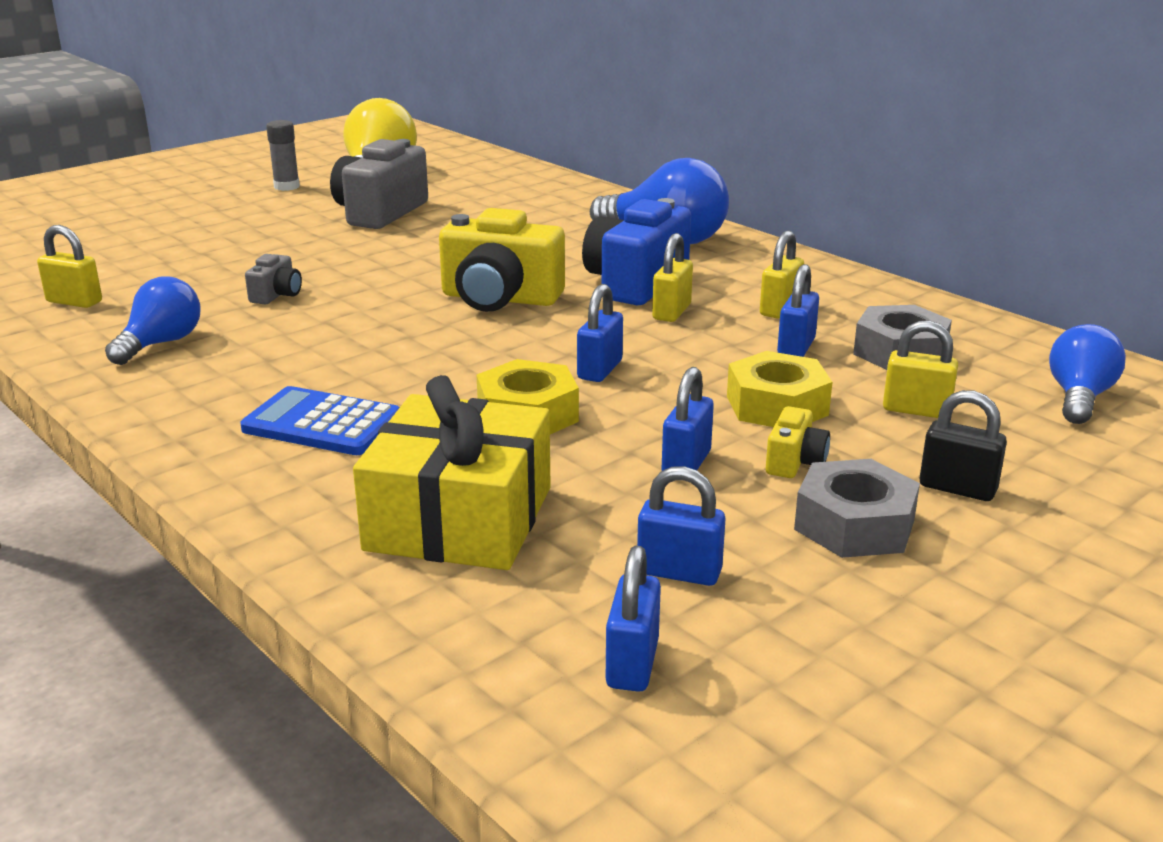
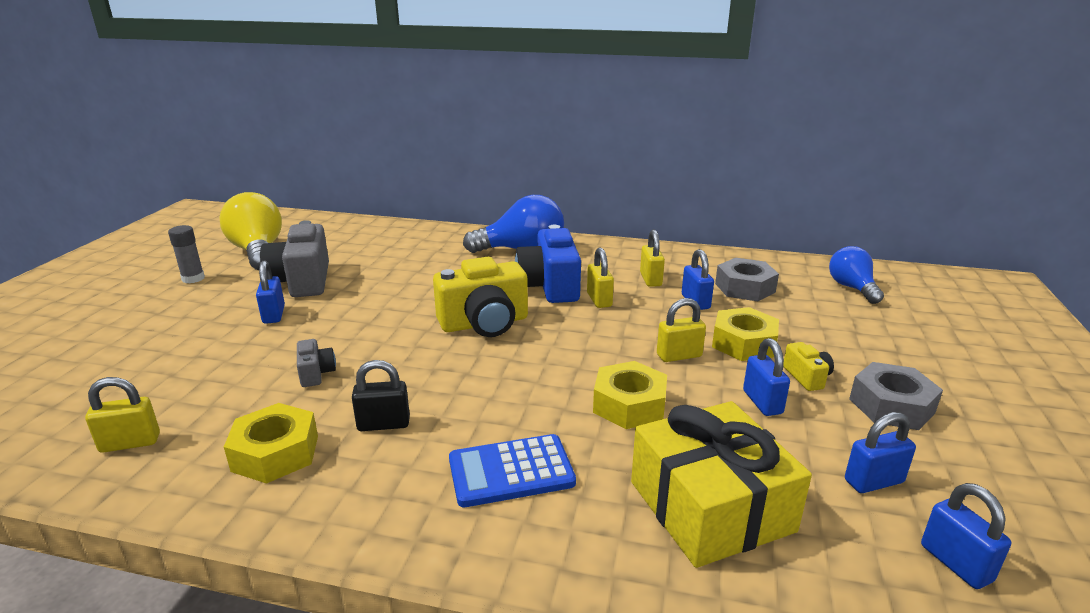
camera: 35 degrees left, 0 degrees up
(161, 343) = (276, 453): blue light bulb -> yellow nut
(600, 370) = (621, 355): blue padlock -> blue padlock (274, 315)
(916, 410) = (805, 321): yellow padlock -> yellow padlock (679, 356)
(957, 488) = (892, 362): black padlock -> black padlock (383, 424)

